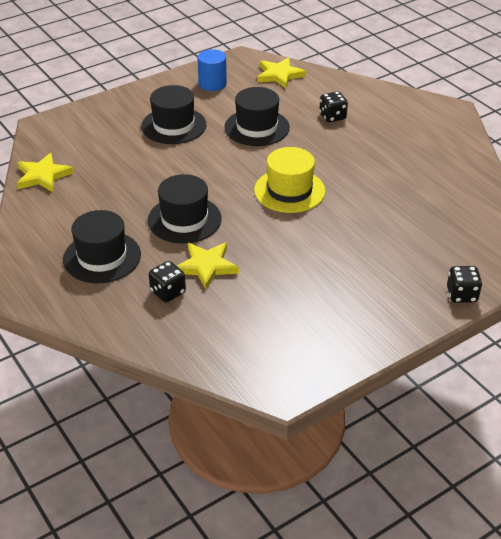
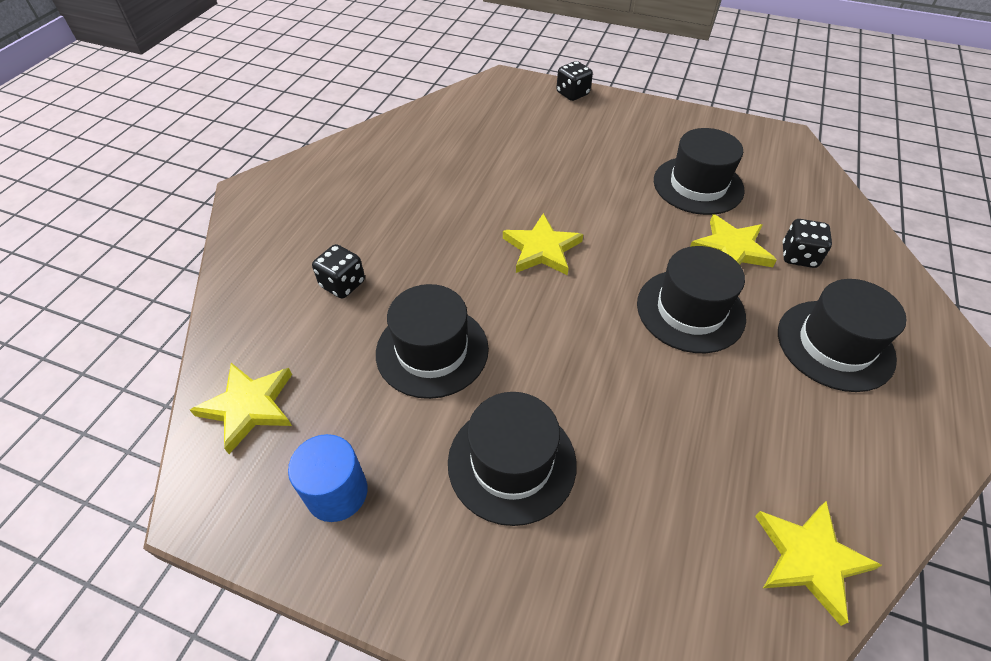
camera: 125 degrees left, 10 degrees up
(278, 292) = (698, 185): none -> black hat
(289, 190) = (542, 249): yellow hat -> yellow star

